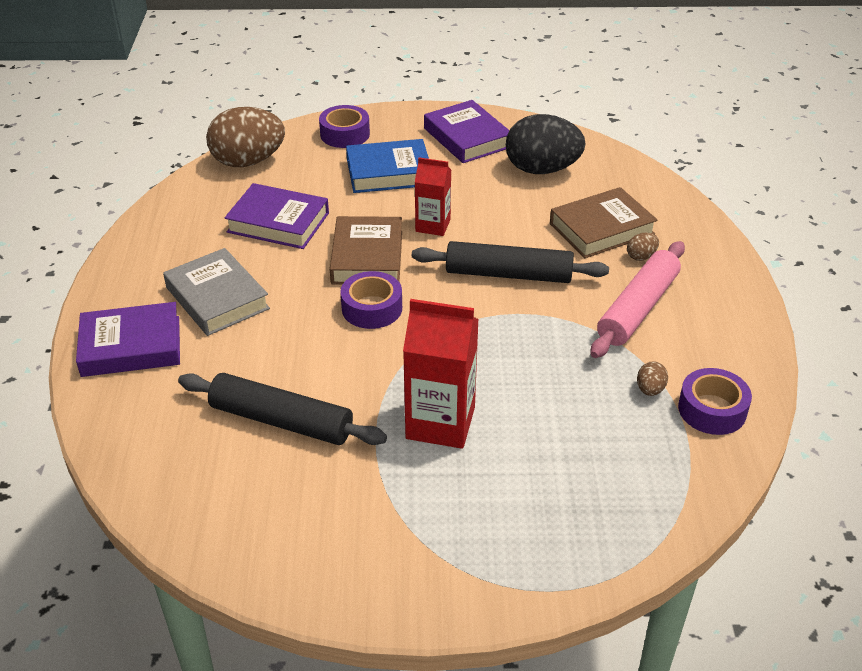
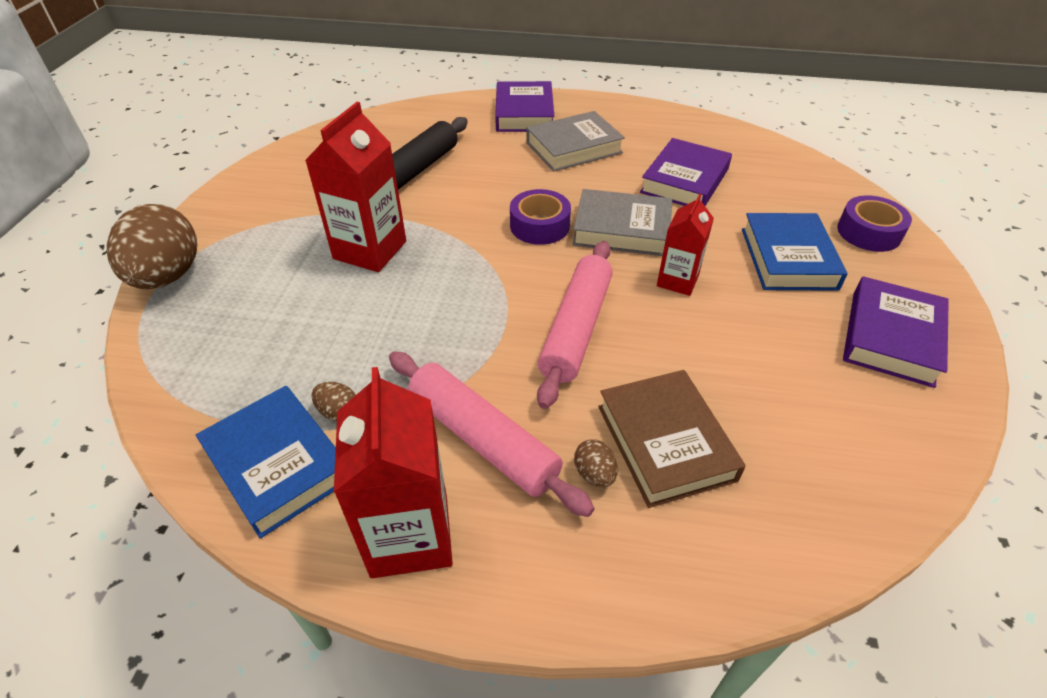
camera: 100 degrees right, 5 degrees up
(248, 161) = (794, 167): brown egg -> brown egg (168, 277)
(367, 257) = (622, 229): brown book -> grey book
(467, 138) = (891, 337): purple book -> purple book turned 45 degrees counterclockwise
(508, 274) = (576, 328): black rolling pin -> pink rolling pin
(542, 169) = (819, 405): black egg -> none
(712, 410) = (278, 464): purple tape -> blue book
(727, 329) = (410, 535): none -> red carton

